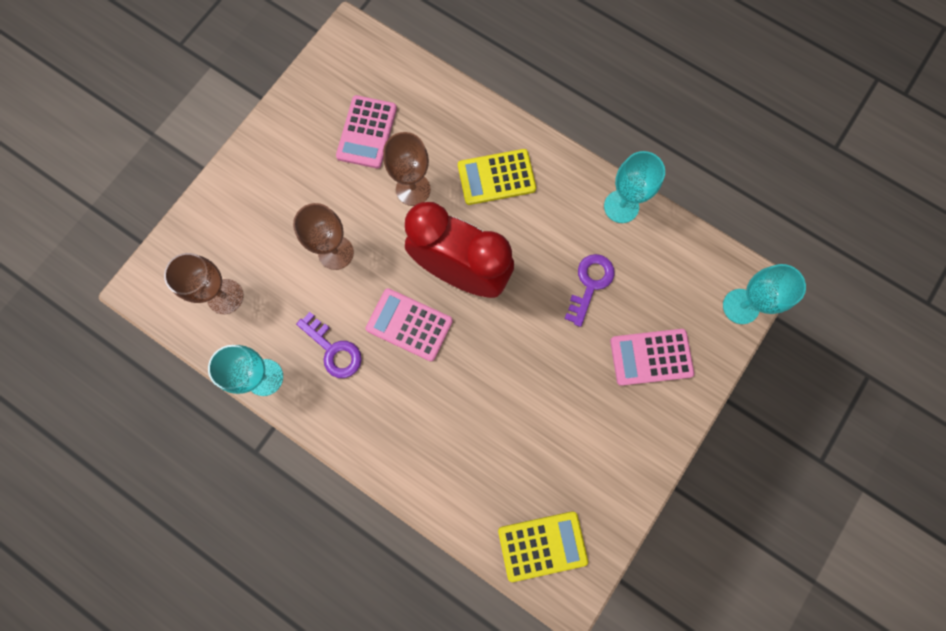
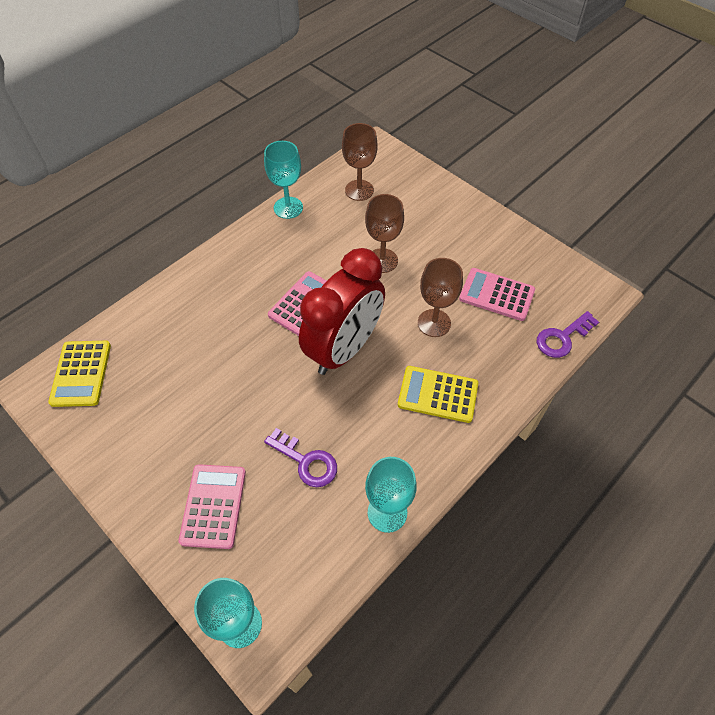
camera: 100 degrees right, 20 degrees down
(334, 350) = (297, 251): purple key -> purple key (562, 338)
(496, 177) = (438, 394): yellow calculator -> yellow calculator turned 75 degrees counterclockwise

